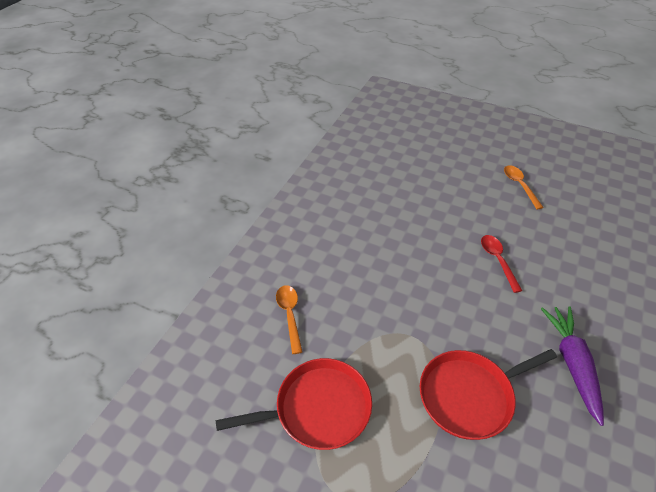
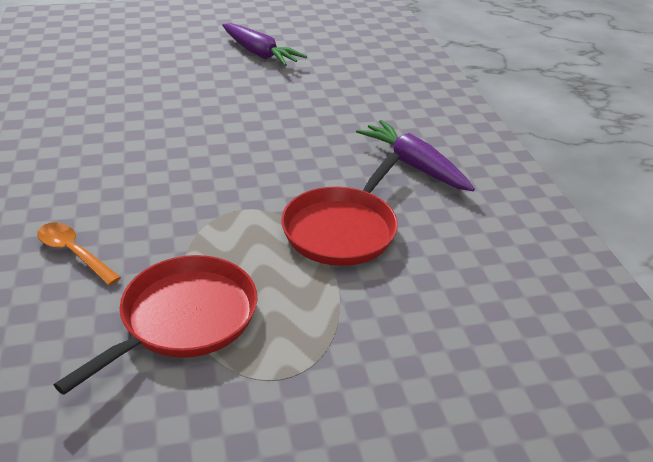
camera: 40 degrees left, 10 degrees down
(498, 261) = (284, 117): red spoon -> none
(520, 186) = (259, 54): orange spoon -> purple carrot

